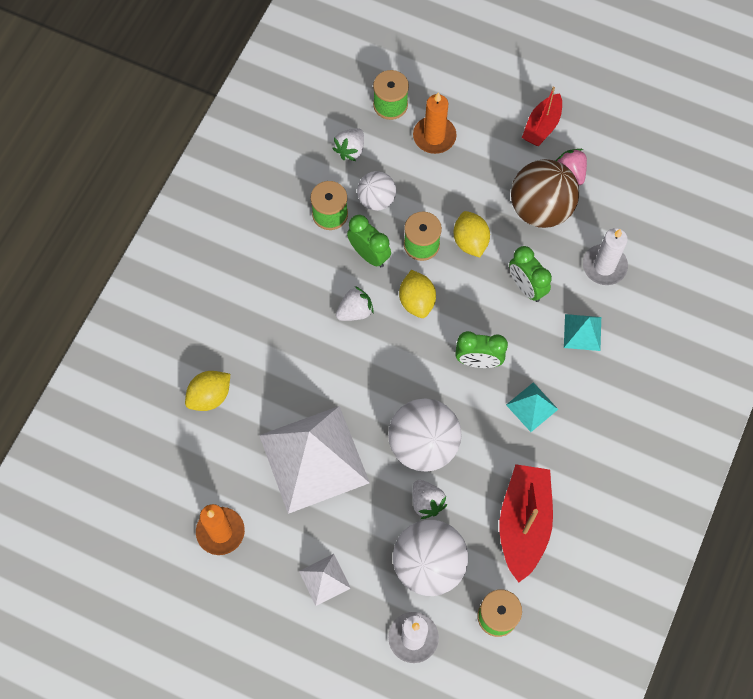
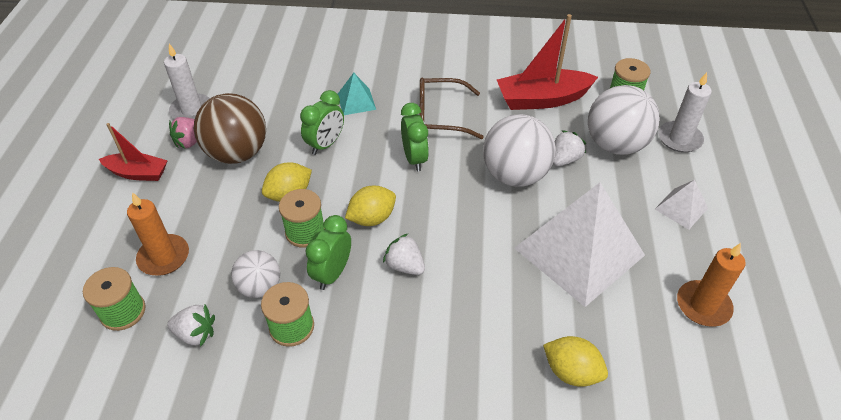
camera: 110 degrees left, 20 degrees down
(532, 407) = (440, 116): turquoise pyramid -> brown glasses
(604, 266) = (286, 101): white candle -> white candle (192, 110)

